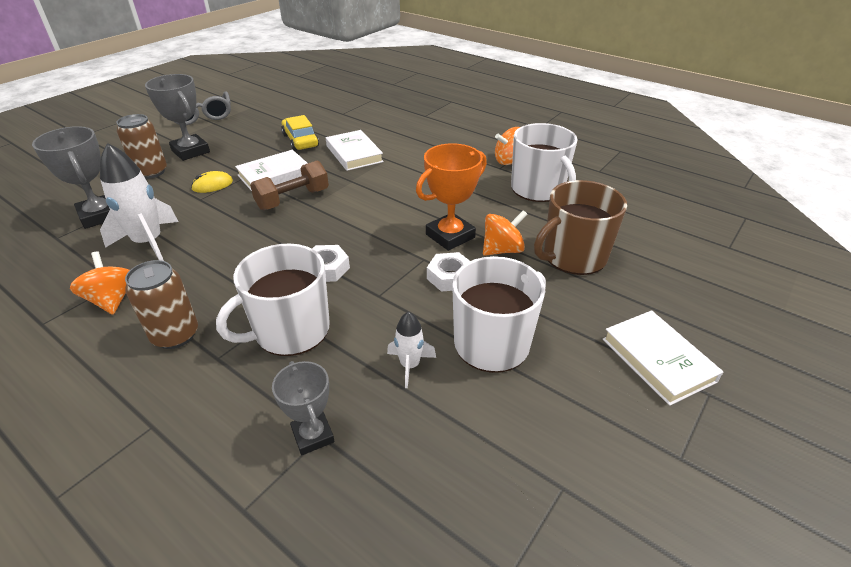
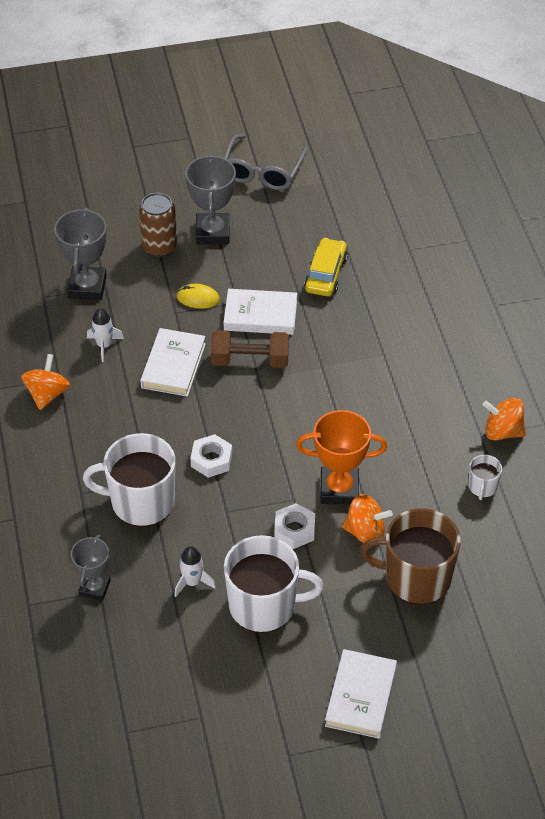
camera: 40 degrees right, 10 degrees up
(149, 243) = (104, 345): white rocket -> white rocket, size x0.54
(175, 335) = (67, 455): brown can -> none
(354, 154) = (359, 327): white book -> white book (173, 365)
(538, 189) = (482, 487): white mug -> white mug, size x0.47

